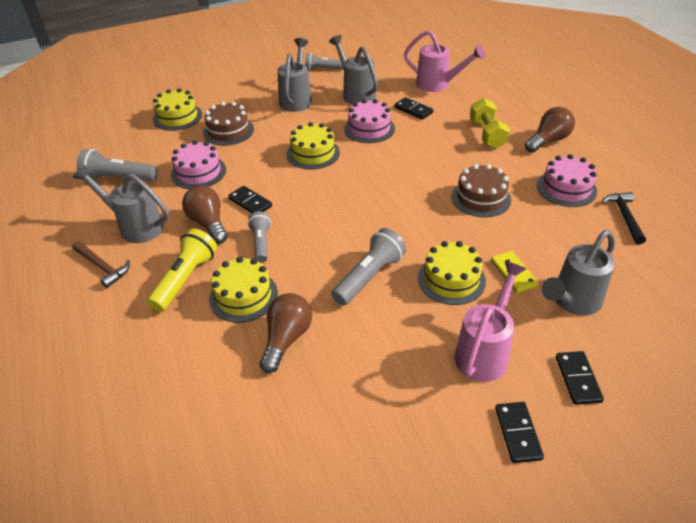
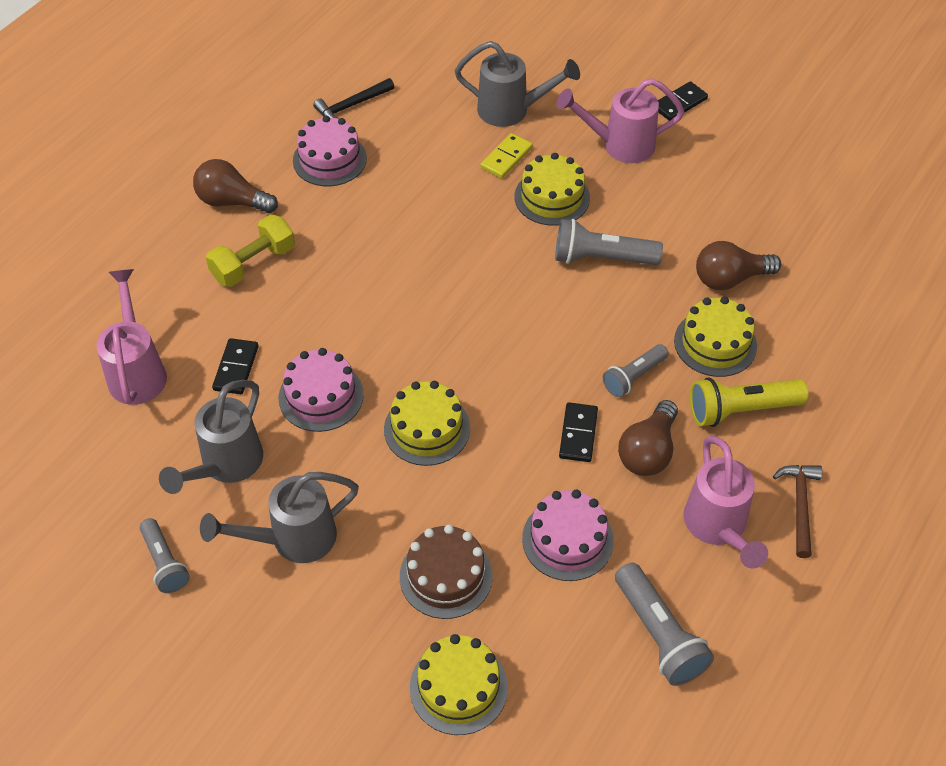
camera: 125 degrees left, 10 degrees up
(135, 226) = (718, 528): grey watering can -> pink watering can
(481, 198) = (401, 221): brown cake -> none
(577, 379) = (598, 87): black domino -> none

